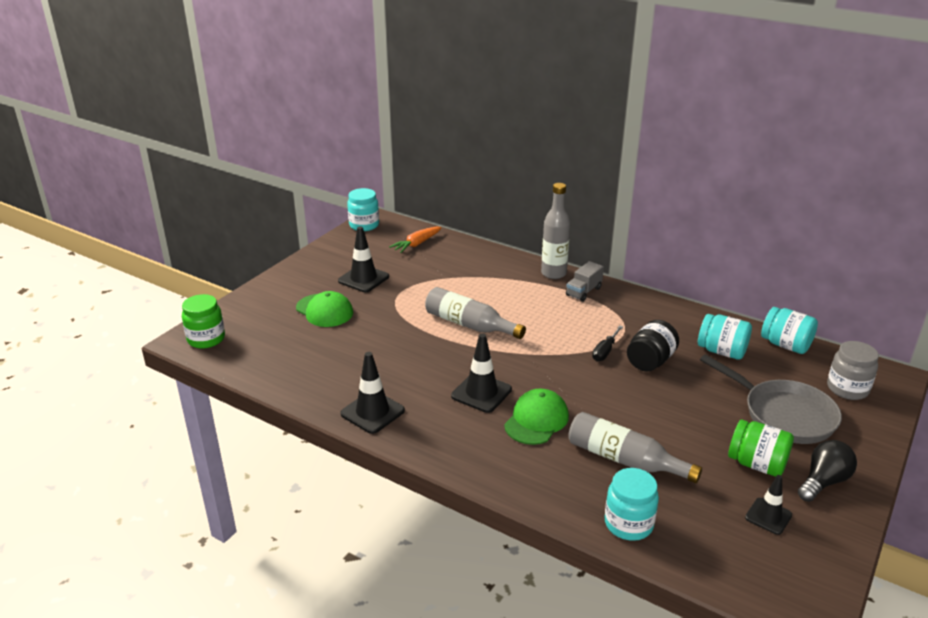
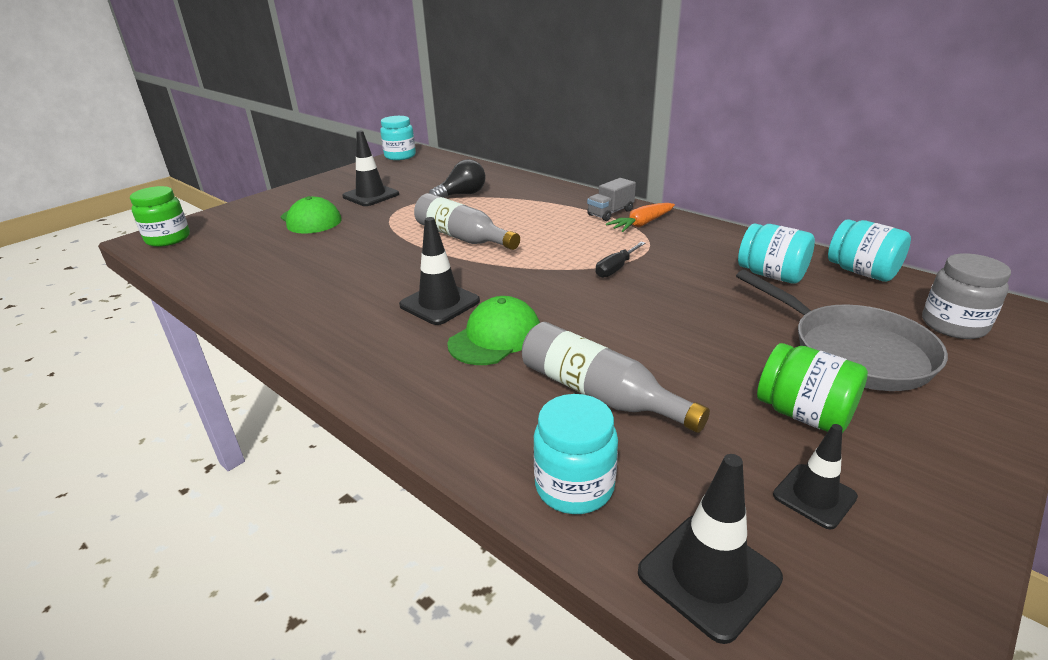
camera: 10 degrees right, 0 degrees up
(372, 412) = (294, 316): black traffic cone -> black traffic cone (708, 575)
(416, 244) = (444, 170): orange carrot -> orange carrot (642, 224)
(553, 273) = (582, 196): grey bottle -> none
(650, 361) = (672, 281): black jar -> none
(823, 481) = (915, 448): black light bulb -> black light bulb (462, 195)

